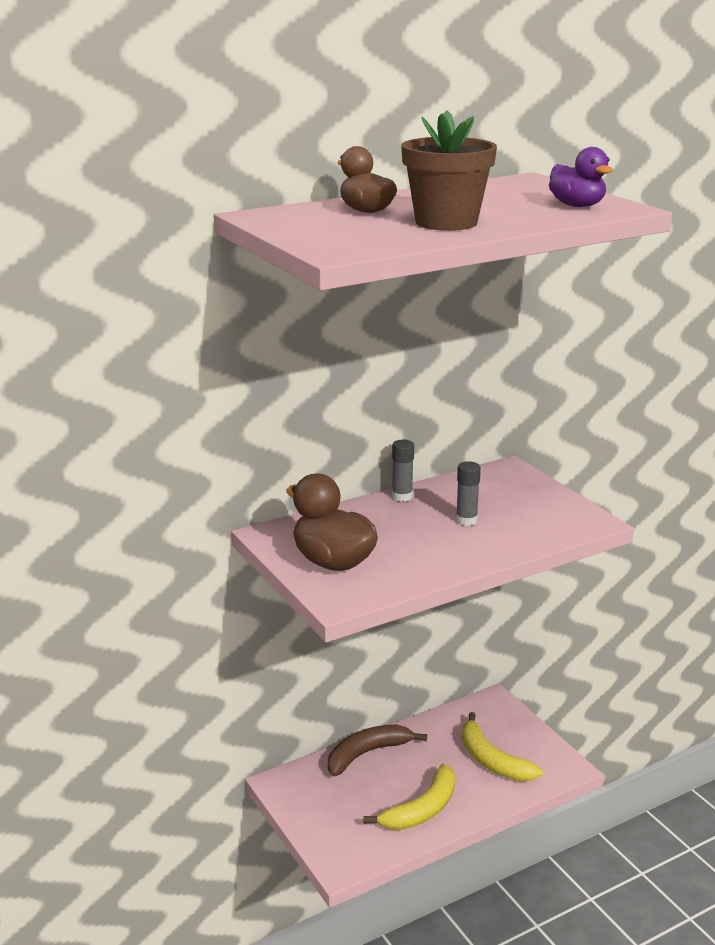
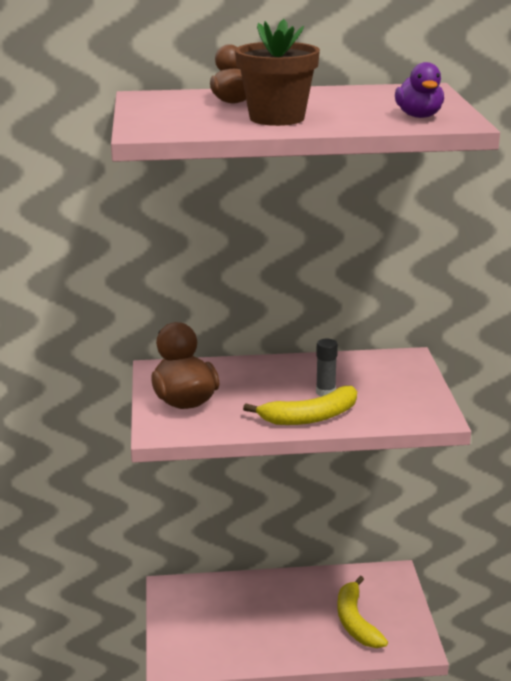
camera: 25 degrees right, 0 degrees up
(367, 753) = (254, 585): brown banana -> none
(402, 496) = (291, 362): grey glue stick -> none
(422, 809) = (266, 643): yellow banana -> yellow banana (310, 417)

